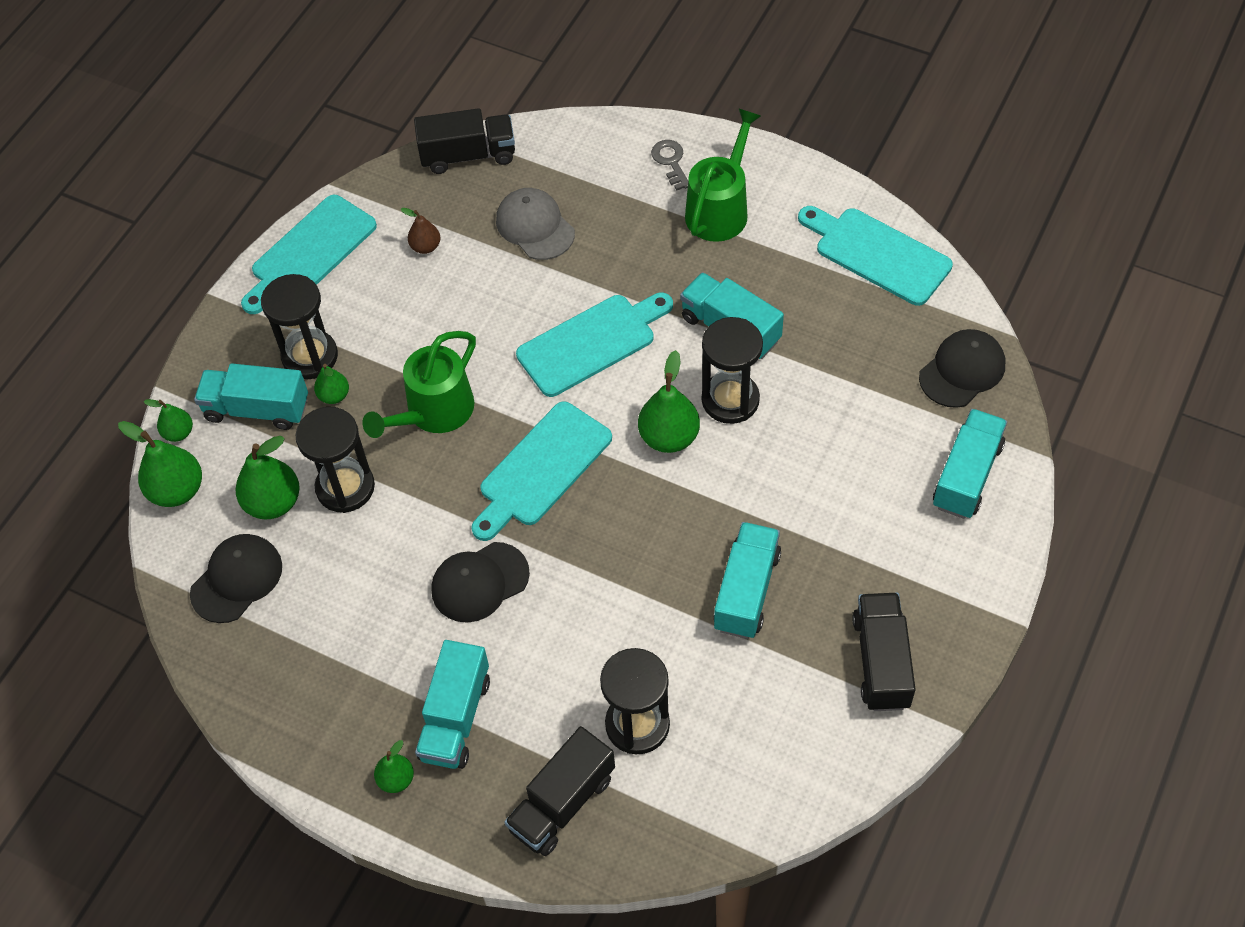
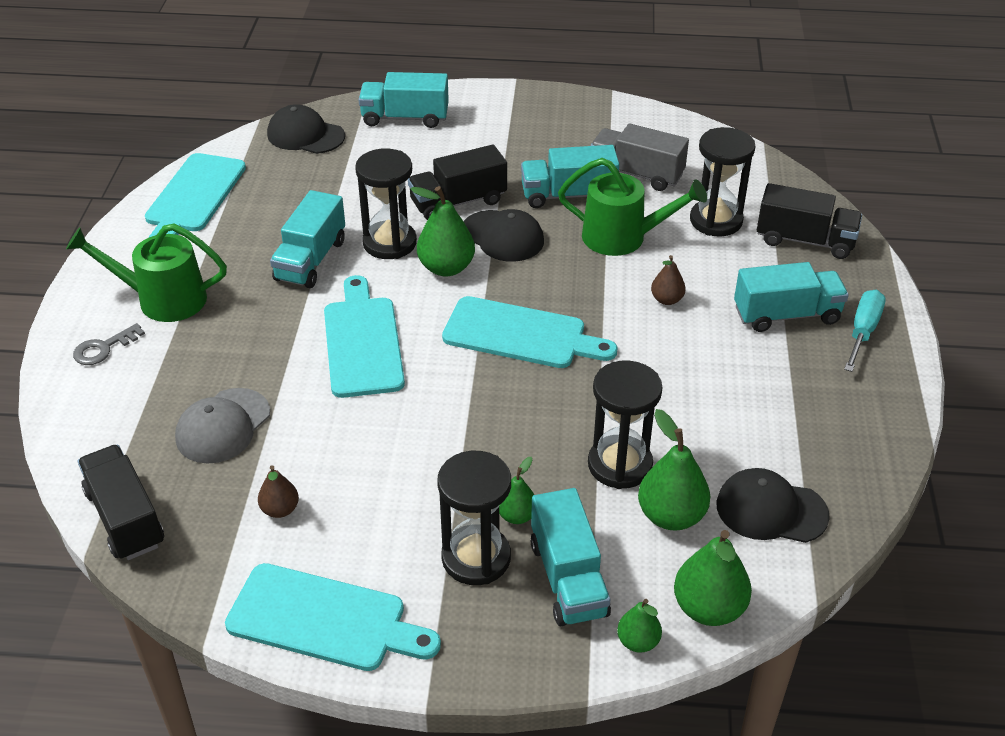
camera: 115 degrees left, 15 degrees down
(396, 779) = (862, 332): green pear -> turquoise screwdriver
(434, 412) = (498, 428): green watering can -> green watering can (623, 237)
(479, 582) = (658, 339): black cap -> black cap (502, 236)
(531, 615) = (666, 300): none -> brown pear
(591, 342) = (362, 342): turquoise cutting board -> turquoise cutting board turned 45 degrees clockwise
(760, 679) = (636, 174): none -> grey truck
(881, 662) = (584, 126): black truck -> black truck (458, 202)

